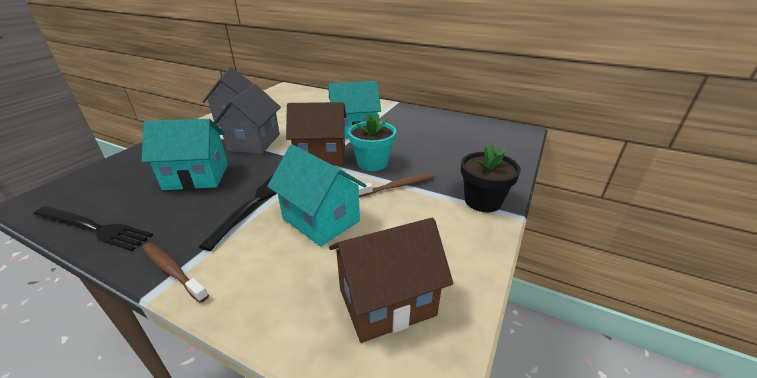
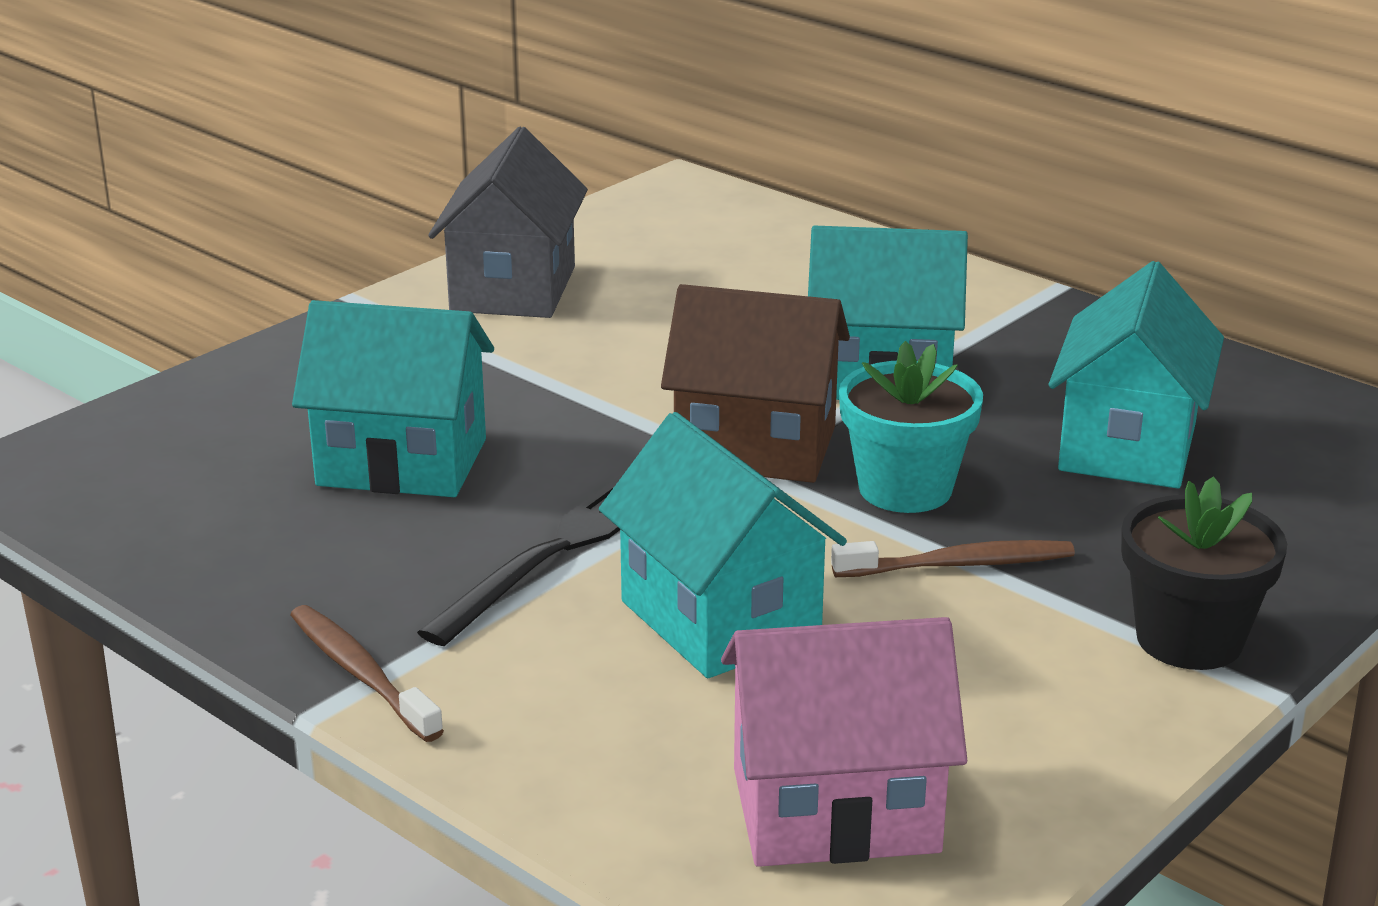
camera: 15 degrees right, 5 degrees down
(94, 227) = (170, 554): black fork -> none
(254, 142) = (563, 379): grey house -> none
(386, 302) = (835, 810): brown house -> pink house
(434, 141) = (1127, 446): none -> turquoise house

